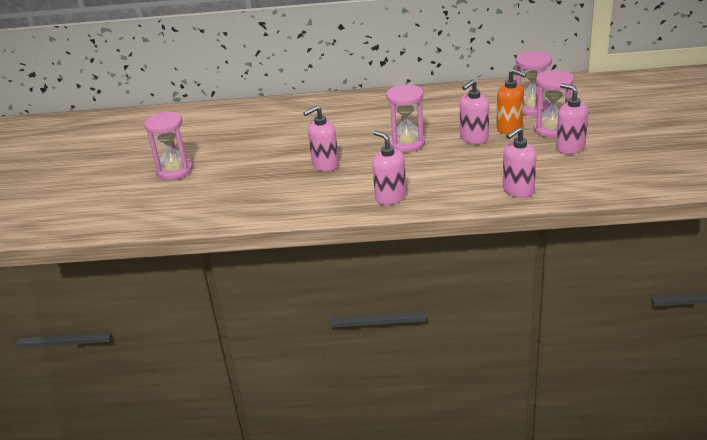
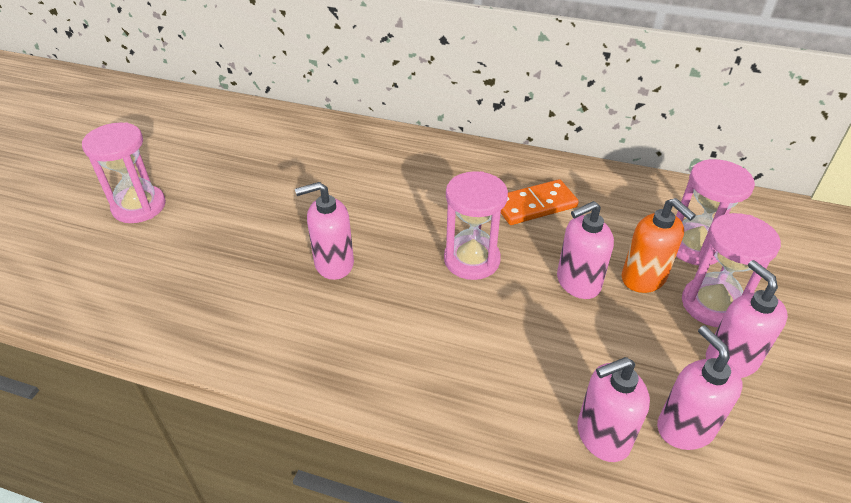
camera: 15 degrees right, 10 degrees up
(390, 197) = (388, 372): pink soap dispenser -> pink soap dispenser (685, 428)
(429, 112) = (535, 205): none -> orange domino

